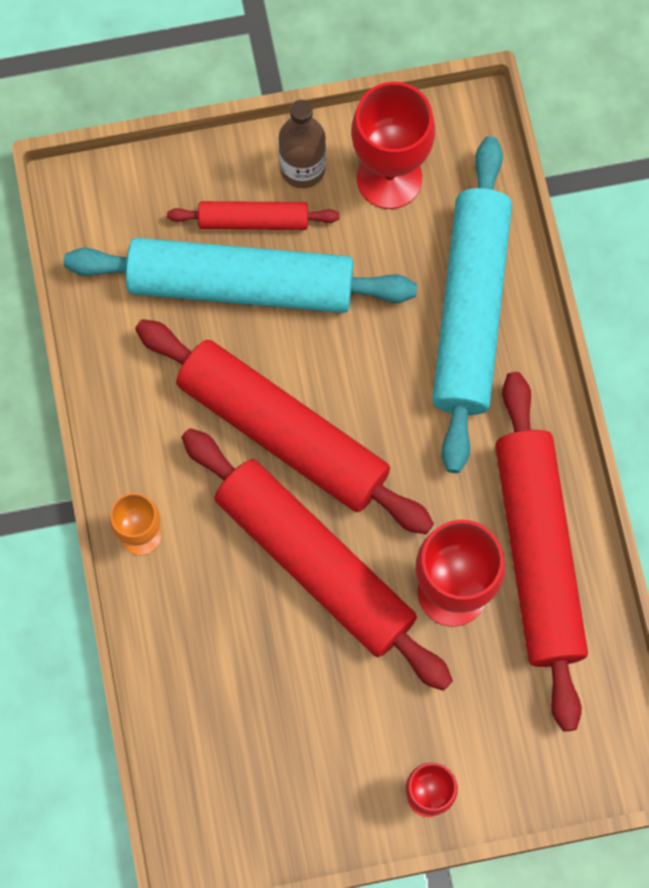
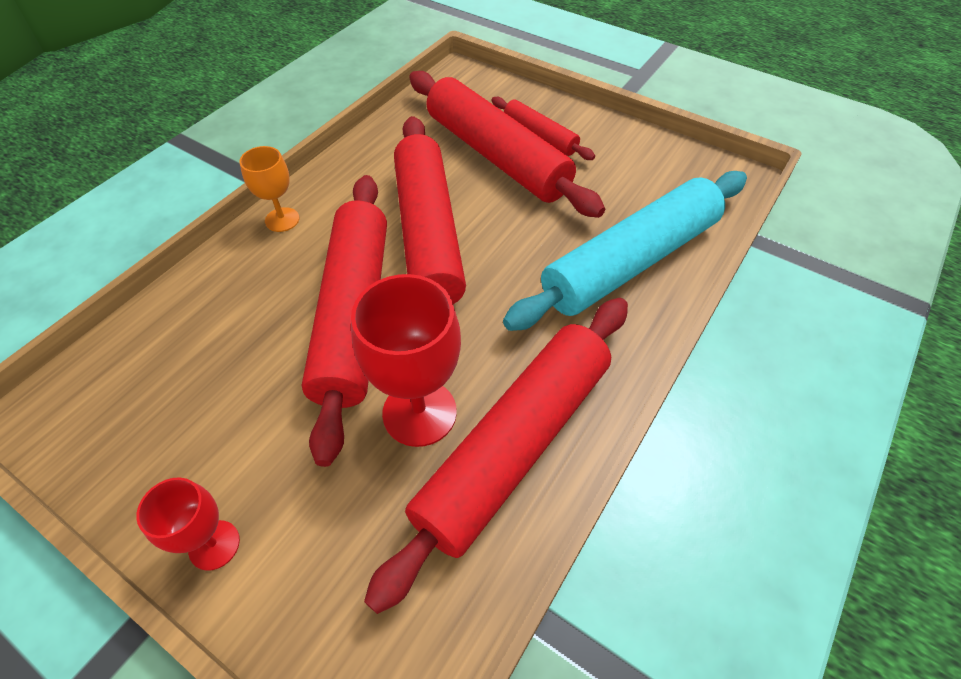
camera: 45 degrees right, 20 degrees down
(241, 285) = (496, 156): turquoise rolling pin -> red rolling pin
(302, 168) = (597, 134): brown bottle -> none
(389, 178) = (647, 168): red goblet -> none

